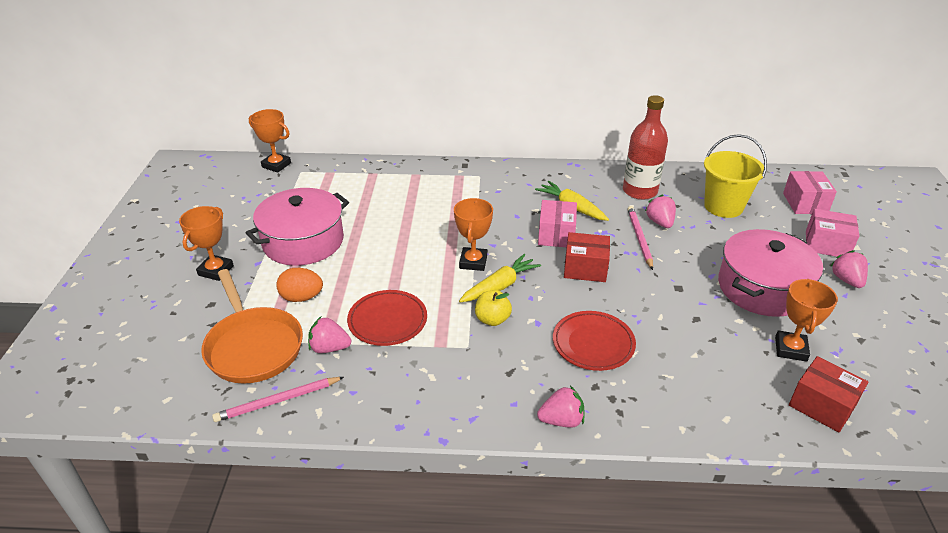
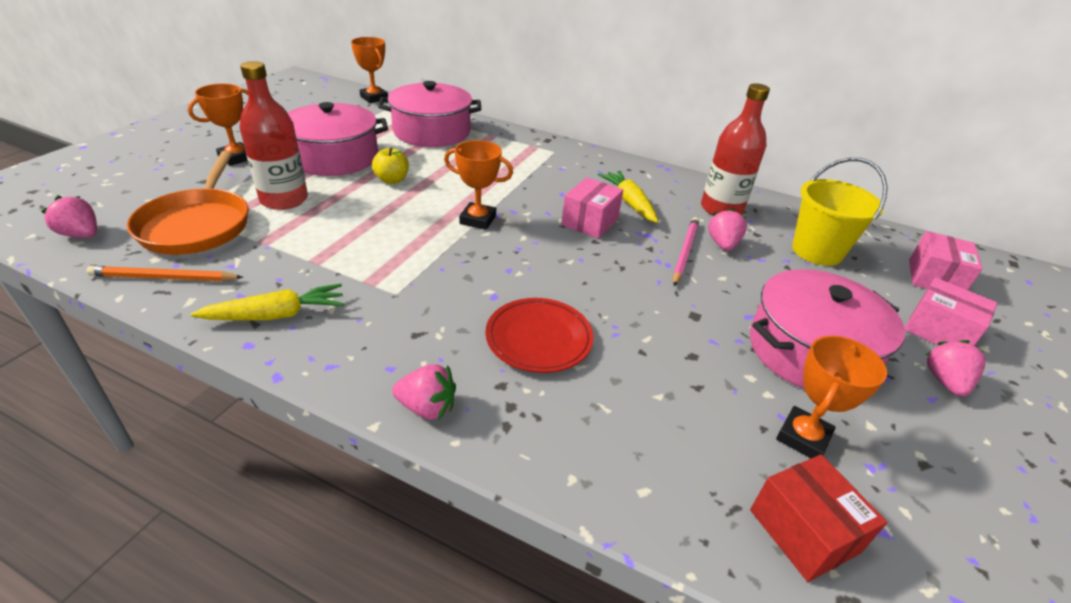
camera: 20 degrees right, 0 degrees up
(278, 401) = (164, 278): pink pencil -> orange pencil
(301, 297) = (284, 199): orange egg -> red bottle
(329, 348) = (262, 249): pink strawberry -> pink strawberry (81, 235)
(362, 187) = (432, 131): none -> pink pot
(387, 321) = (340, 244): red plate -> none
(473, 262) = (478, 220): orange trophy -> orange trophy turned 75 degrees clockwise
(492, 319) = (447, 277): yellow apple -> yellow apple (392, 180)
(499, 286) = (484, 249): yellow carrot -> yellow carrot (276, 315)
(585, 268) = (595, 261): red box -> none

